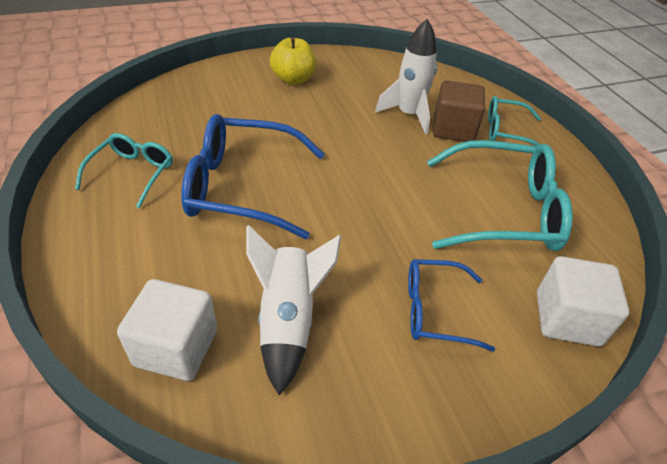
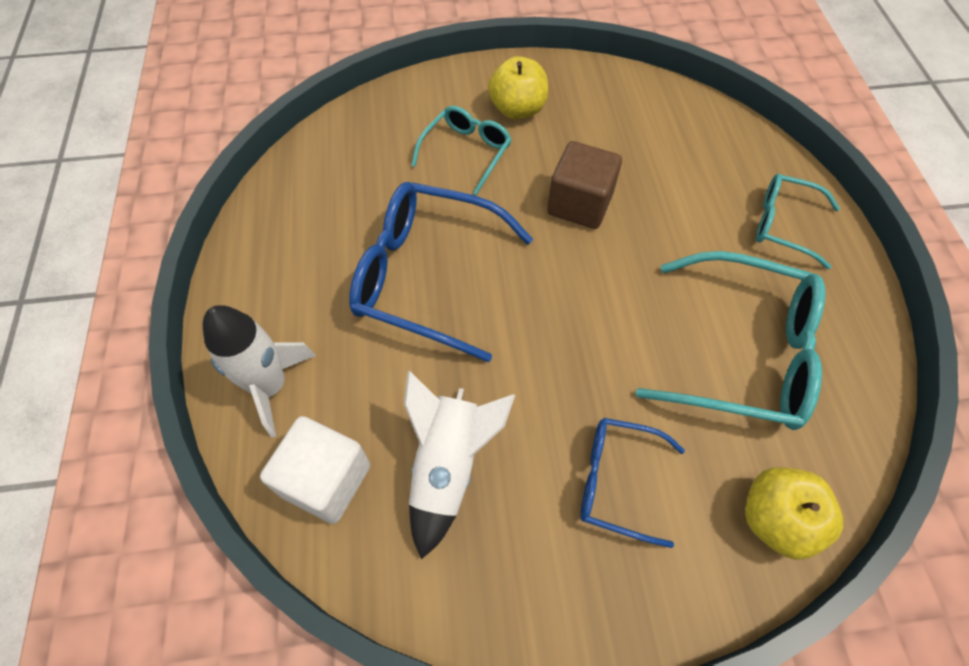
camera: 15 degrees right, 15 degrees up
(132, 173) = (306, 241): turquoise glasses -> turquoise glasses (466, 152)
(408, 115) = (656, 183): white rocket -> white rocket (270, 386)
(453, 129) = (711, 214): brown cube -> brown cube (579, 204)
(567, 318) = (776, 519): white cube -> yellow apple

